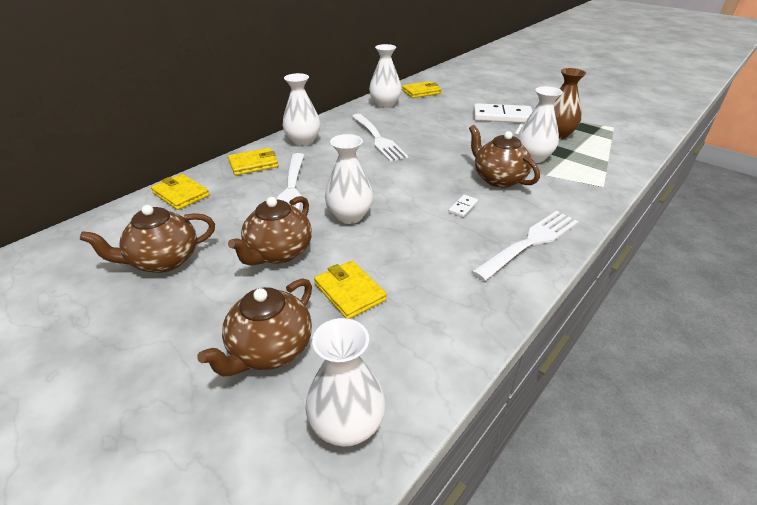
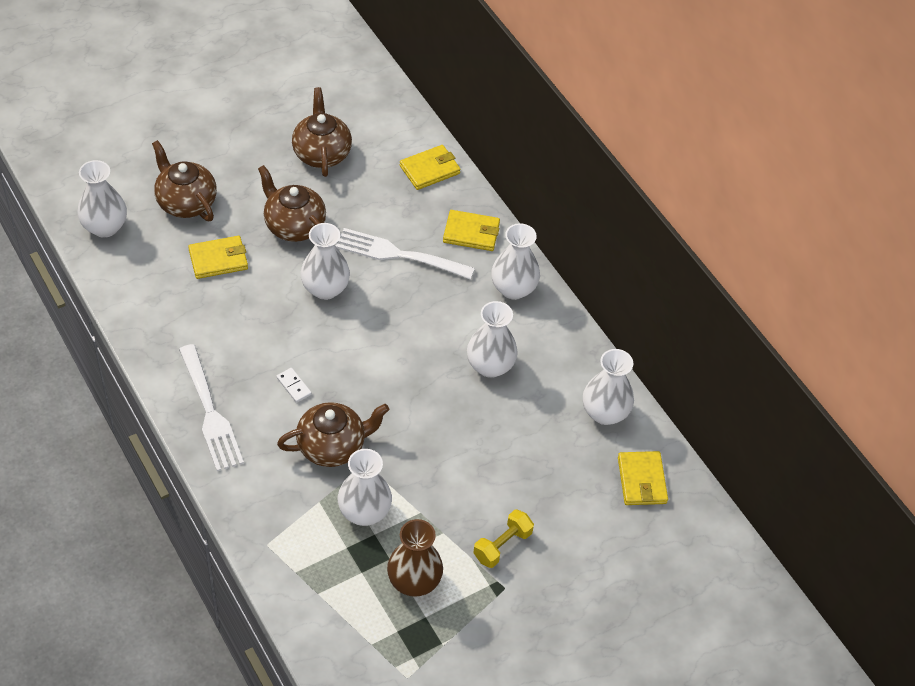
camera: 105 degrees right, 15 degrees up
(253, 164) = (471, 233): yellow wallet -> yellow wallet turned 75 degrees counterclockwise
(377, 138) = (490, 366): white fork -> white vase
(502, 116) = (502, 545): white domino -> yellow dumbbell

